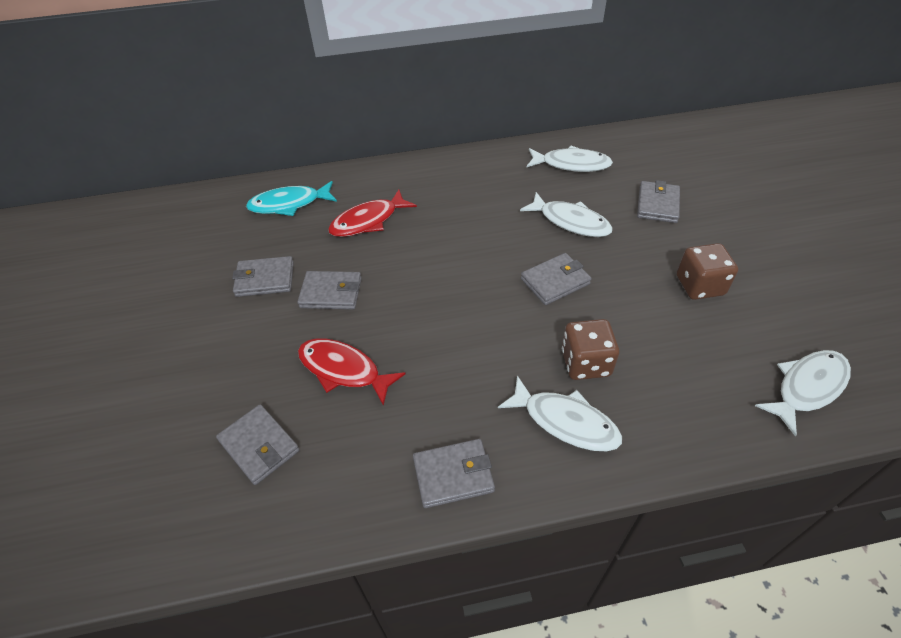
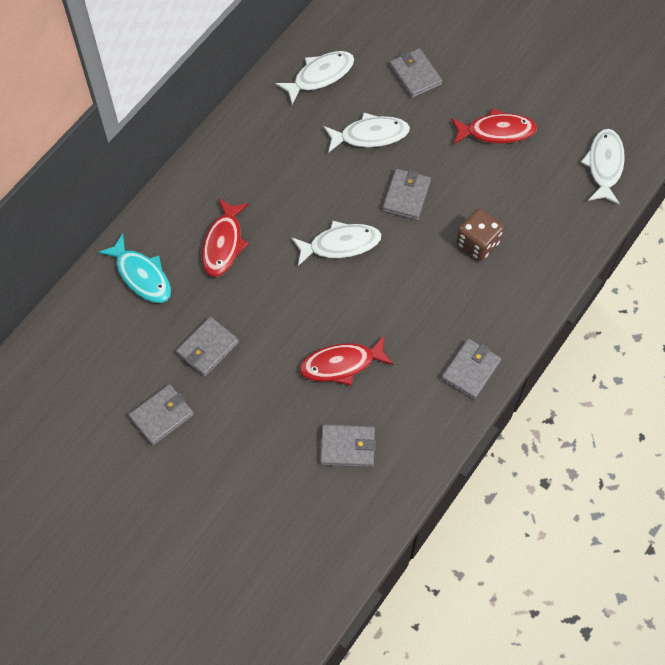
camera: 45 degrees left, 15 degrees up
(289, 204) = (141, 275): turquoise fish -> turquoise fish turned 75 degrees counterclockwise
(331, 293) = (268, 321): grey wallet -> grey wallet (162, 416)
(565, 421) = (499, 290): white fish -> white fish (340, 244)
(699, 285) = (496, 131): brown dice -> red fish

